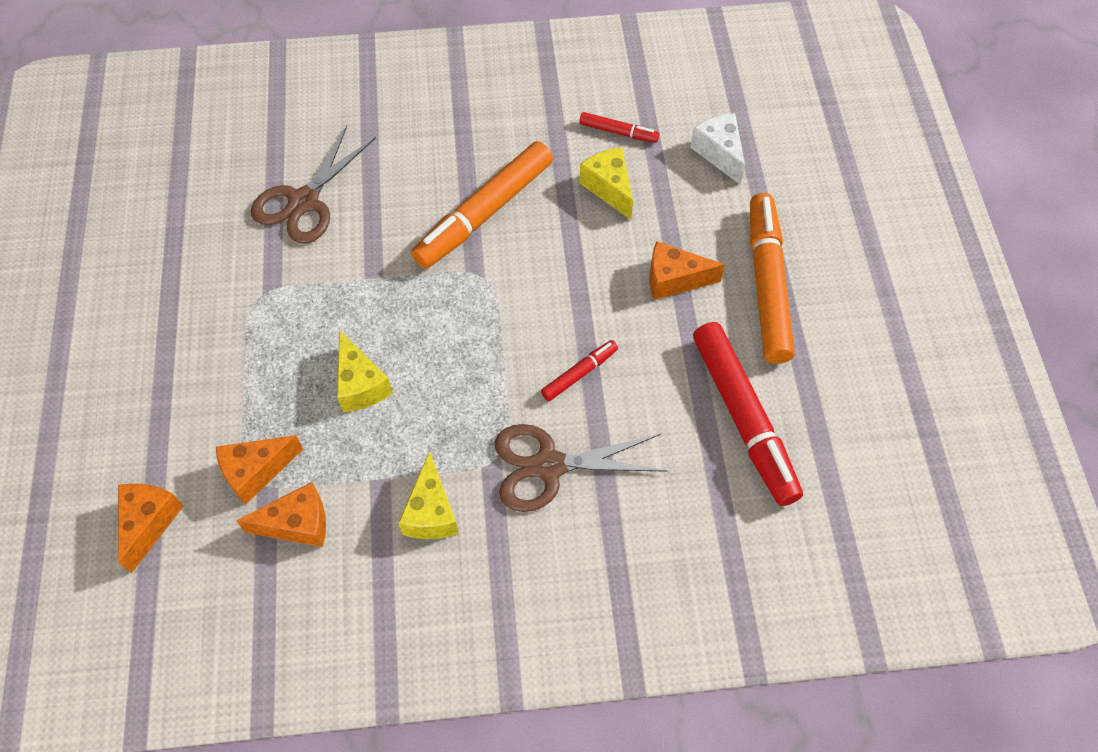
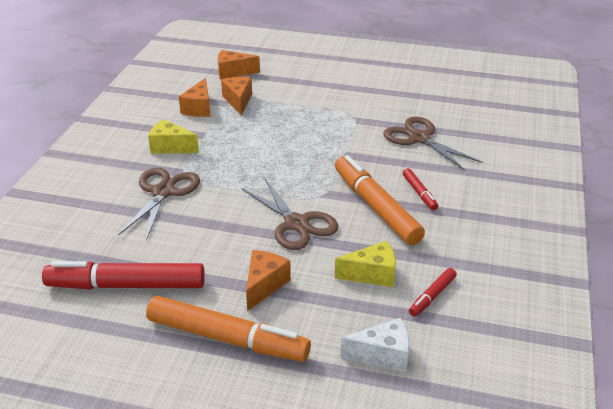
camera: 110 degrees right, 25 degrees down
(149, 523) = (233, 72): orange cheese -> orange cheese turned 150 degrees clockwise
(360, 385) = (268, 138): yellow cheese -> none
(551, 284) = (296, 224): none -> brown scissors
(579, 373) = (217, 219): red marker -> red marker (419, 193)

